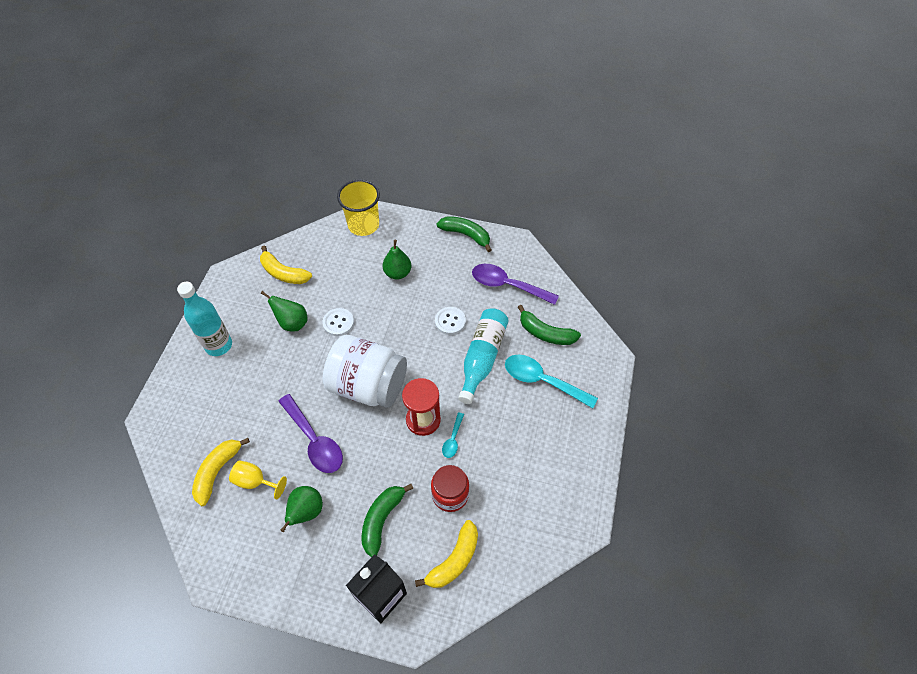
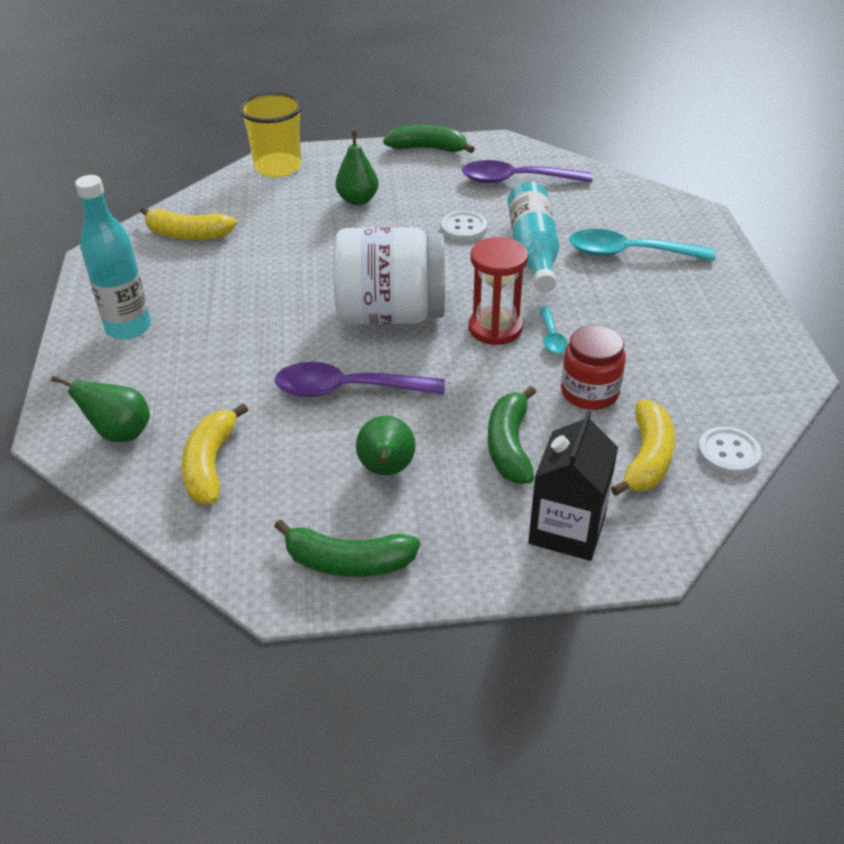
camera: 20 degrees left, 15 degrees down
(255, 481) = (281, 458): yellow goblet -> none
(292, 323) = (233, 279): green pear -> green pear (120, 433)
(314, 440) = (347, 389): purple spoon -> purple spoon turned 150 degrees clockwise
(338, 323) = (303, 264): white button -> white button (728, 453)
(545, 333) = (599, 210): green banana -> green banana (348, 562)

